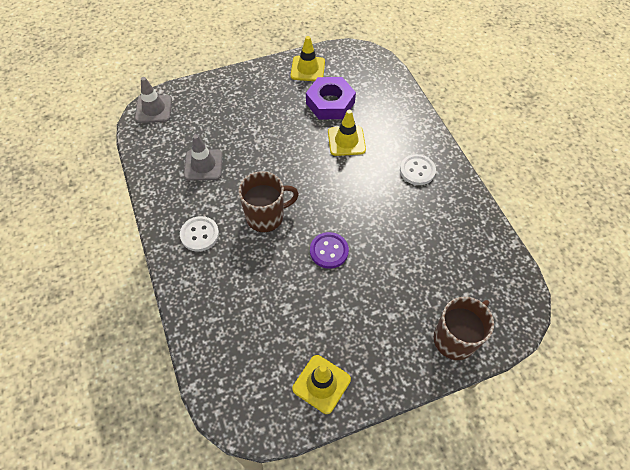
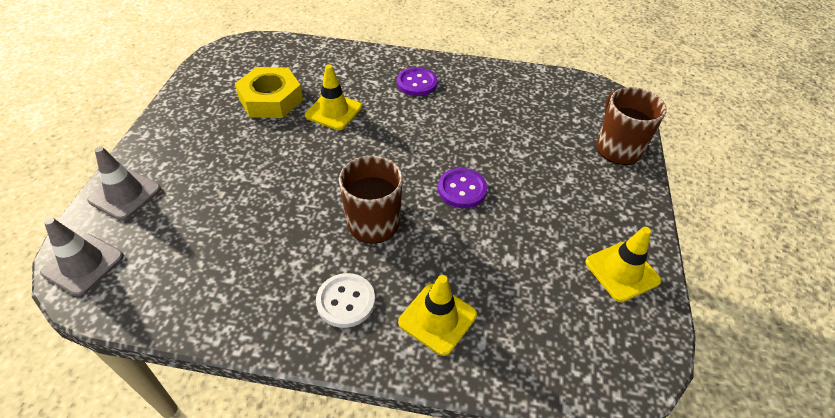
camera: 60 degrees left, 10 degrees down
(203, 165) = (240, 249): grey traffic cone -> grey traffic cone (125, 194)
(308, 69) = (203, 93): yellow traffic cone -> yellow traffic cone (437, 318)
(330, 103) = (271, 99): purple nut -> yellow nut
(417, 170) = (417, 83): white button -> purple button

